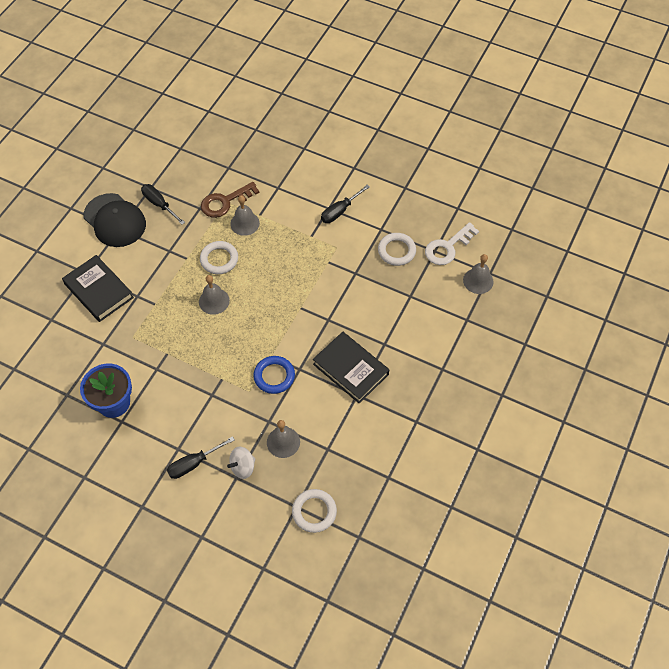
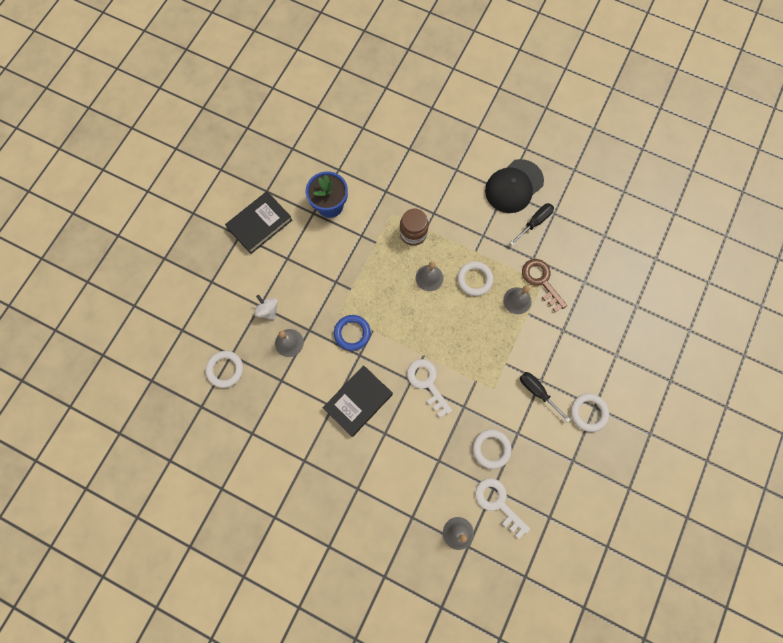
camera: 90 degrees right, 15 degrees up
(99, 291) = (438, 182): black book -> black book (260, 224)
(160, 316) = (413, 233): none -> brown jar
(194, 463) = (273, 272): black screwdriver -> none
(331, 305) = (427, 383): none -> white key
(359, 173) = (588, 412): none -> white ring

